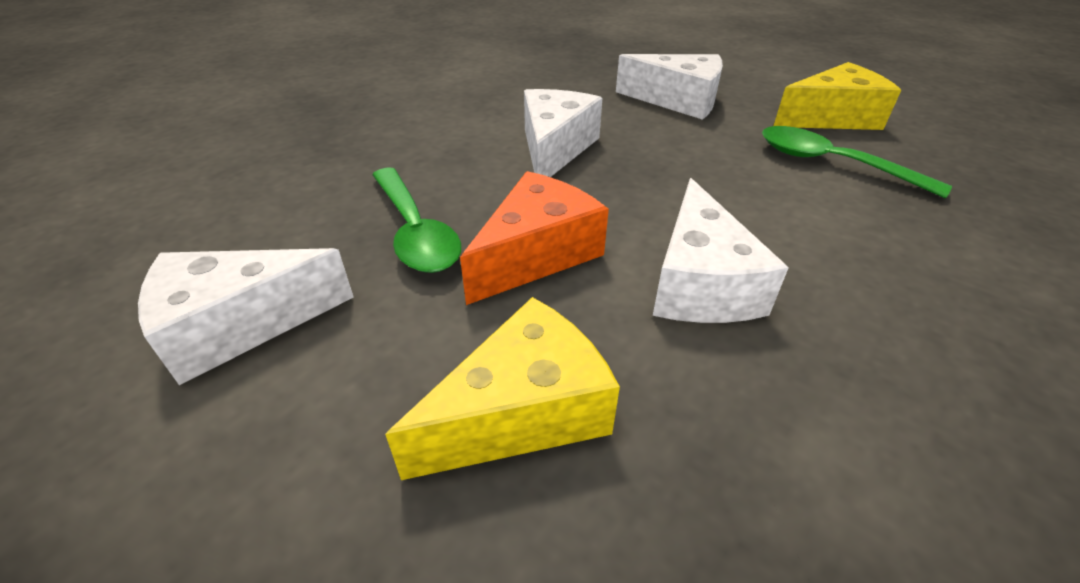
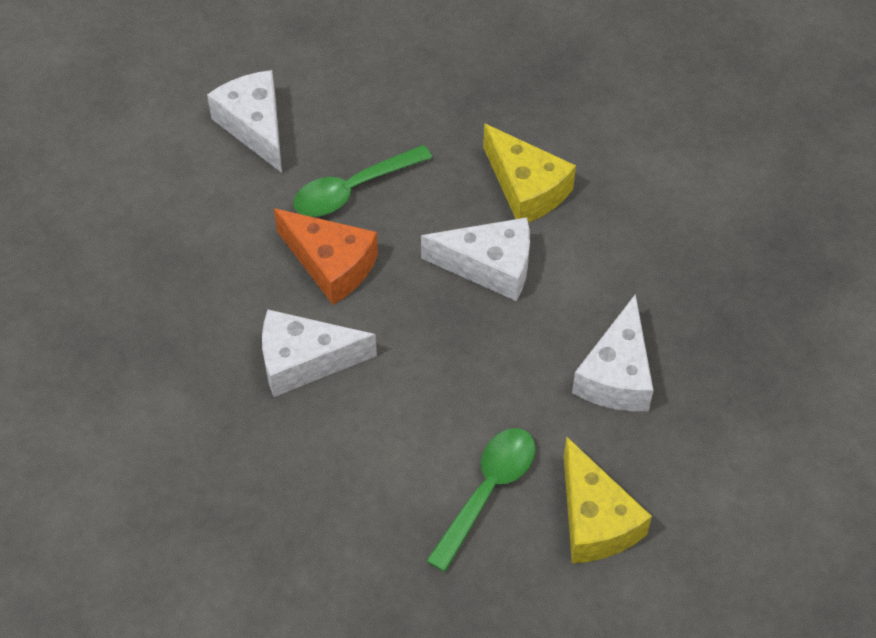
camera: 85 degrees right, 15 degrees up
(522, 412) = (195, 268): yellow cheese -> yellow cheese (526, 188)

